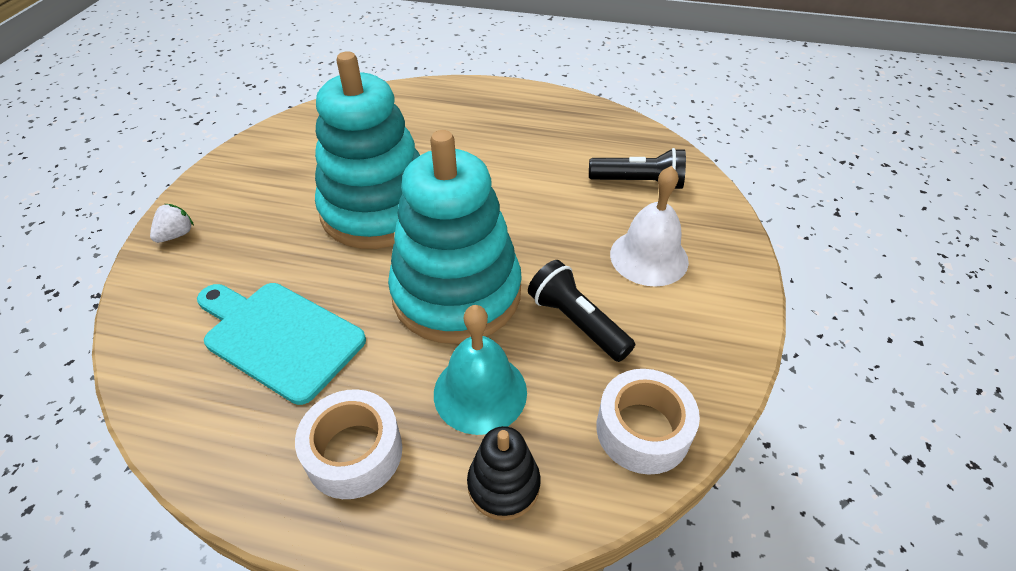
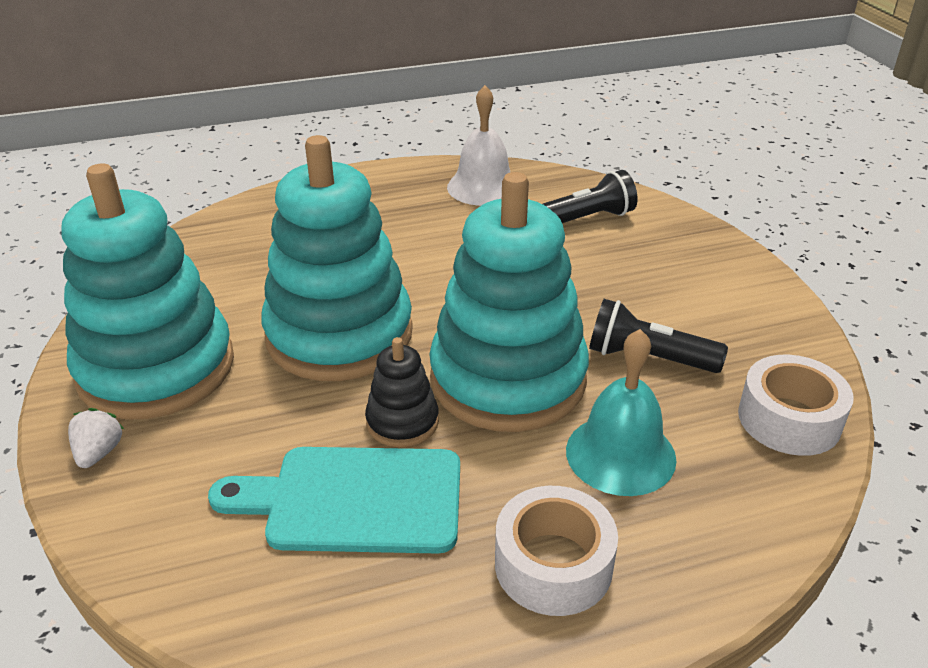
camera: 30 degrees left, 10 degrees down
(253, 190) = (156, 368): none -> turquoise stacking toy
(503, 485) = (720, 519): black stacking toy -> black stacking toy (402, 422)
(649, 257) = (656, 279): white bell -> white bell (483, 187)

